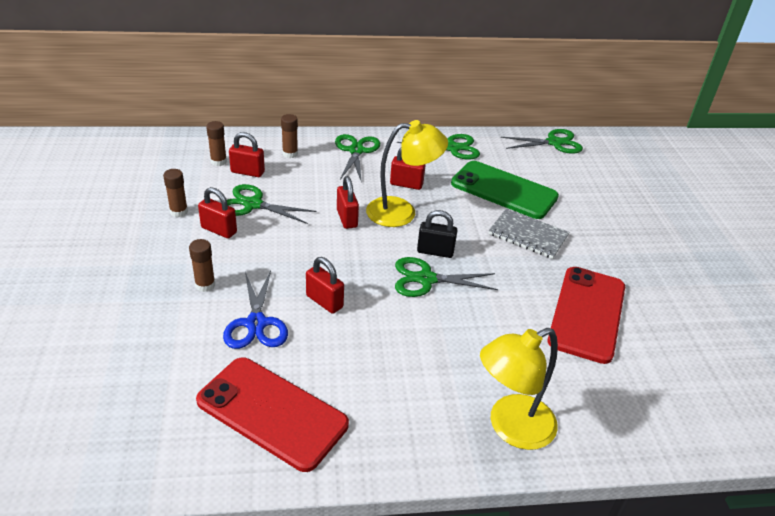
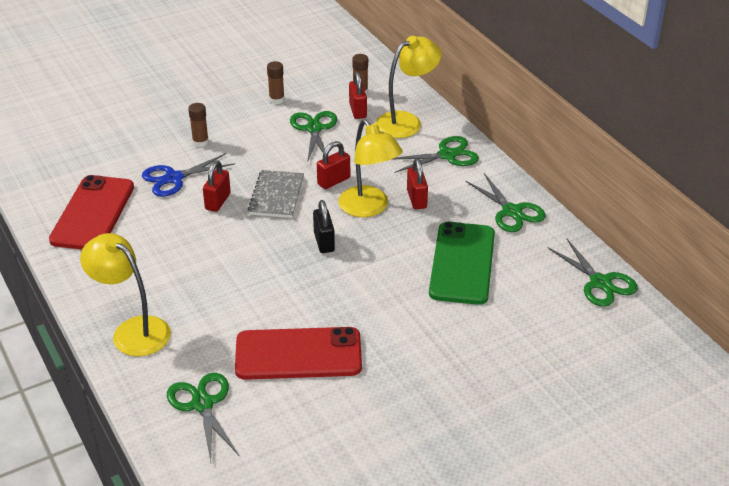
camera: 70 degrees right, 0 degrees up
(219, 230) = (268, 125): red padlock -> none
(290, 154) = (406, 122): brown glue stick -> yellow lamp
(426, 279) = (281, 246): green scissors -> green scissors (203, 404)
(528, 235) = (395, 294): grey notebook -> grey notebook (276, 196)

